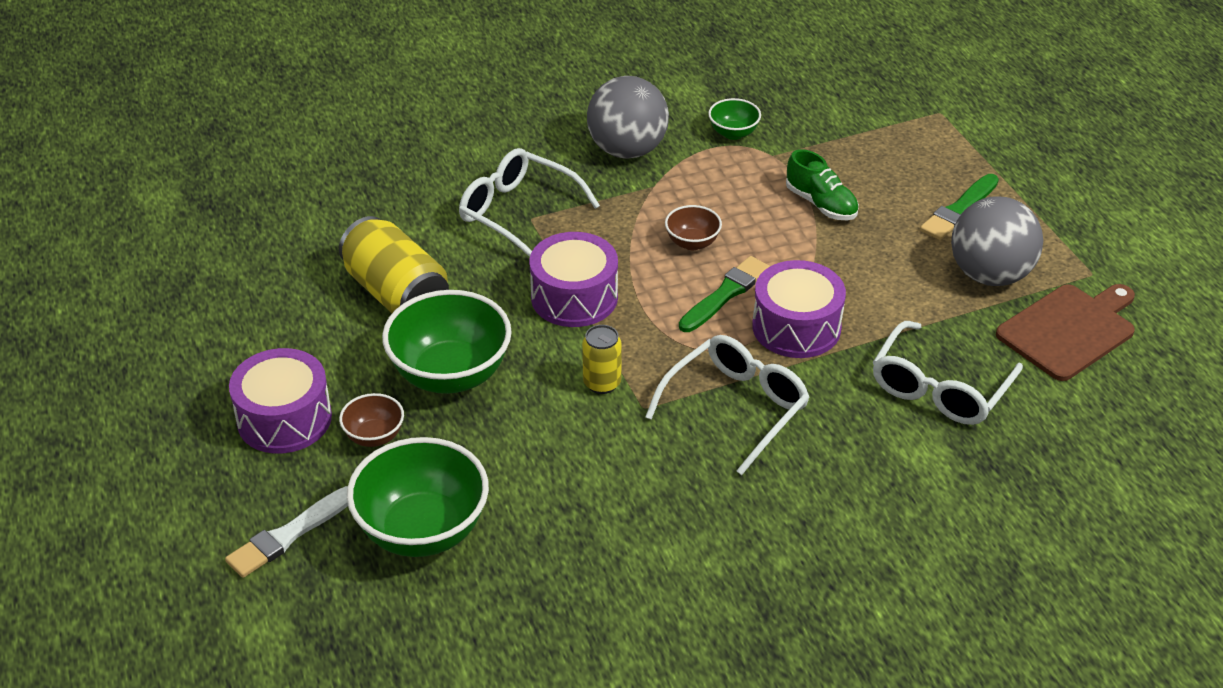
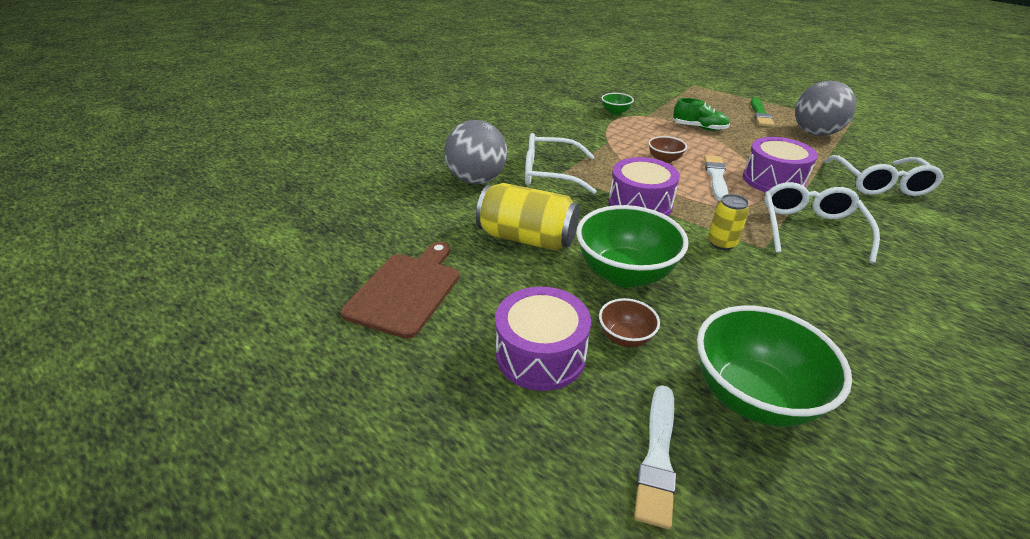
camera: 30 degrees left, 5 degrees down
(627, 150) = (572, 131): grey ball -> grey ball (477, 180)
(725, 294) = (716, 177): green brush -> white brush
(1069, 330) = (883, 144): brown cutting board -> brown cutting board (406, 290)

